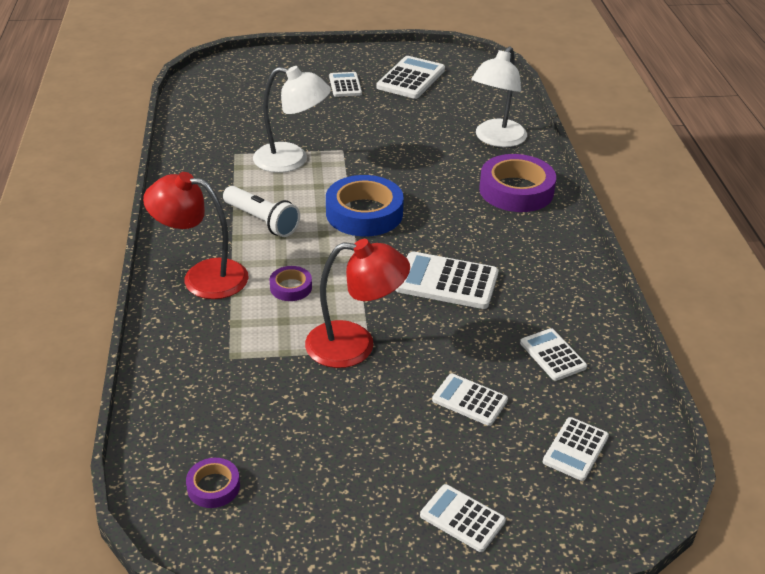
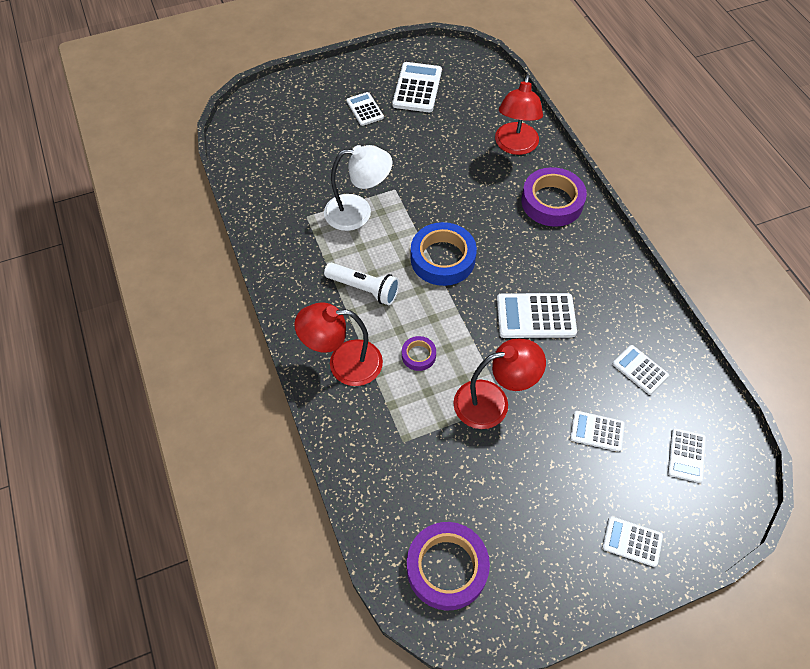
camera: 15 degrees left, 20 degrees up
(213, 487) = (447, 568): purple tape -> purple tape, size x2.03
(496, 139) = (515, 146): white lamp -> red lamp

